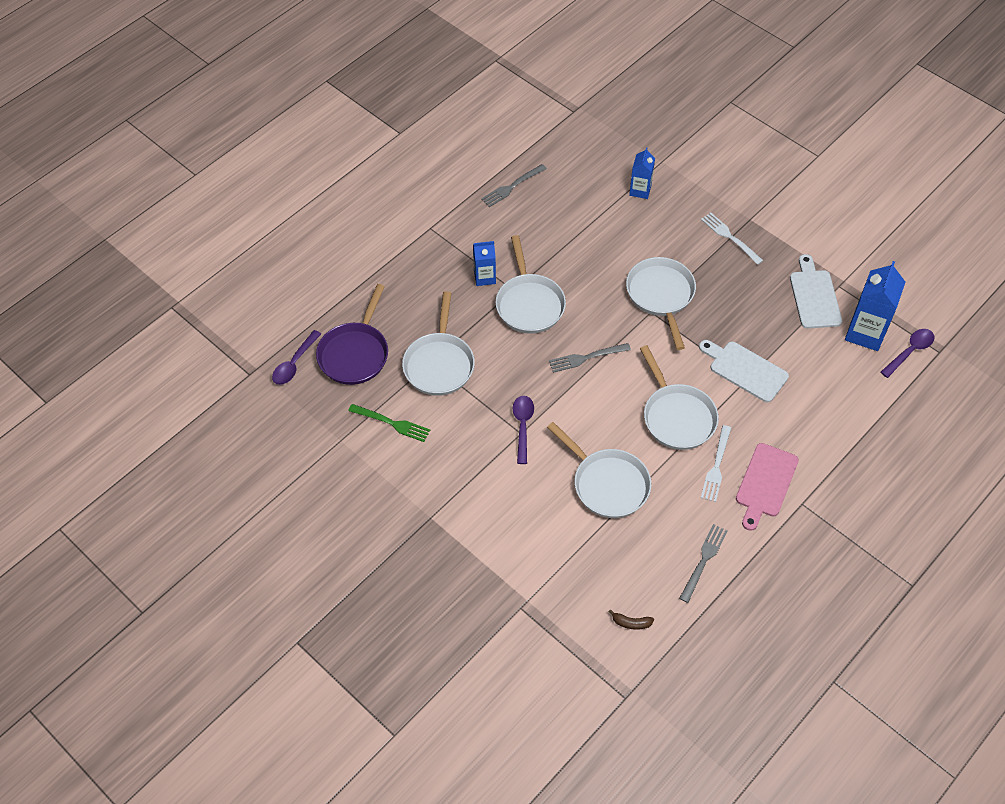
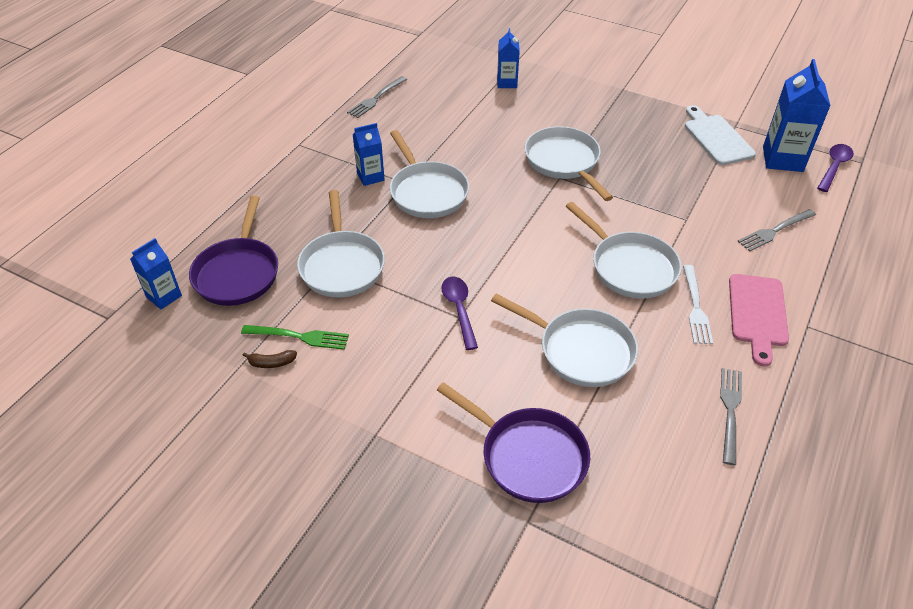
camera: 15 degrees left, 10 degrees down
(294, 363) = (164, 296): purple spoon -> blue carton
(537, 560) = (528, 456): none -> purple pan
(586, 358) = (507, 230): grey fork -> grey fork (775, 231)
(631, 623) = (677, 507): brown banana -> brown banana (271, 363)
(730, 237) = (611, 105): white fork -> none
(745, 370) = (681, 211): white cutting board -> none

